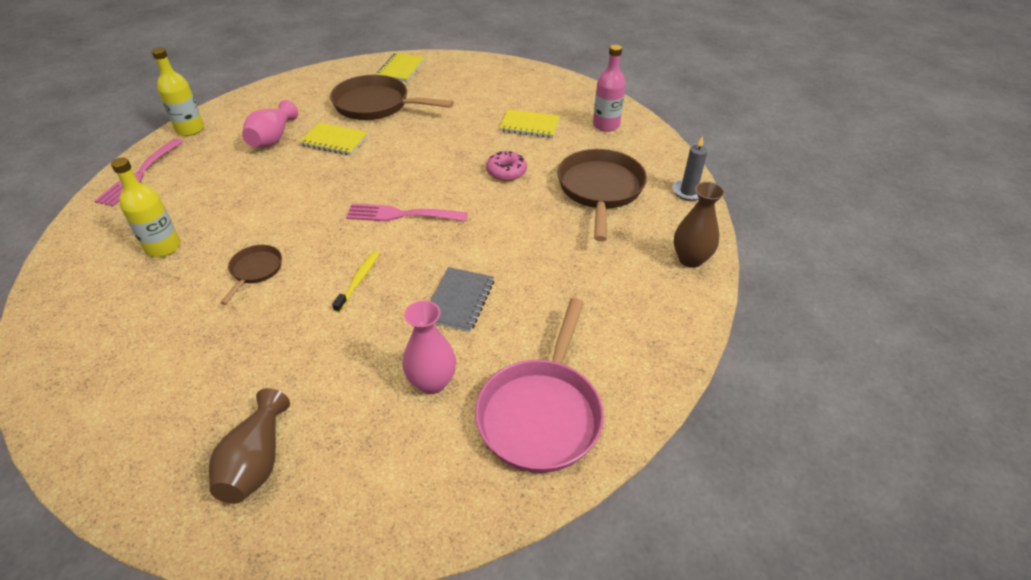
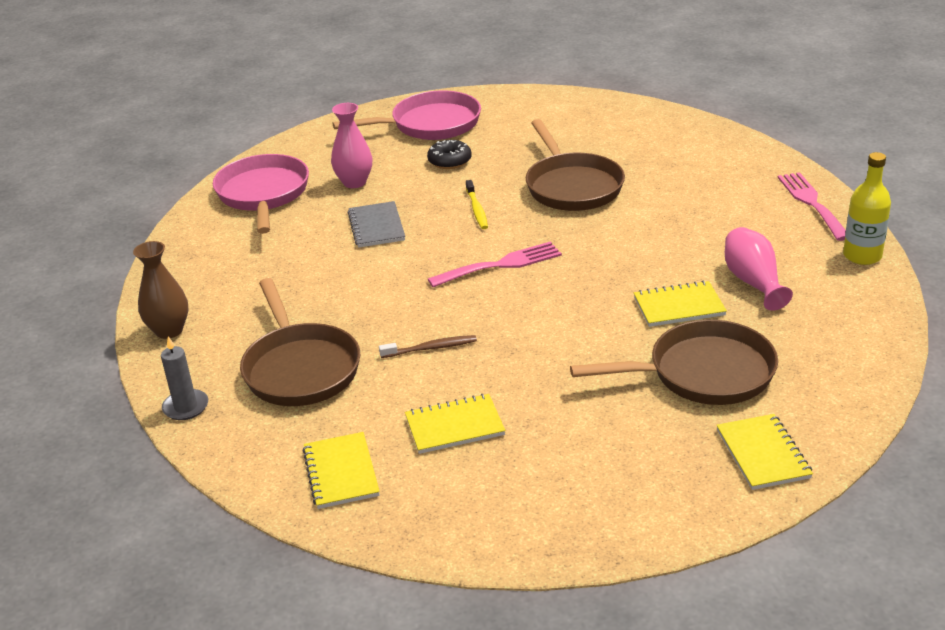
camera: 155 degrees right, 10 degrees down
(163, 247) = (674, 172): yellow bottle -> none
(255, 270) = (572, 186): brown pan -> brown pan, size x1.98
(256, 461) = (430, 124): brown vase -> pink pan
(310, 367) = (449, 161): none -> black donut
(506, 172) = (431, 348): pink donut -> brown toothbrush
(606, 125) = (341, 472): pink bottle -> yellow notebook

